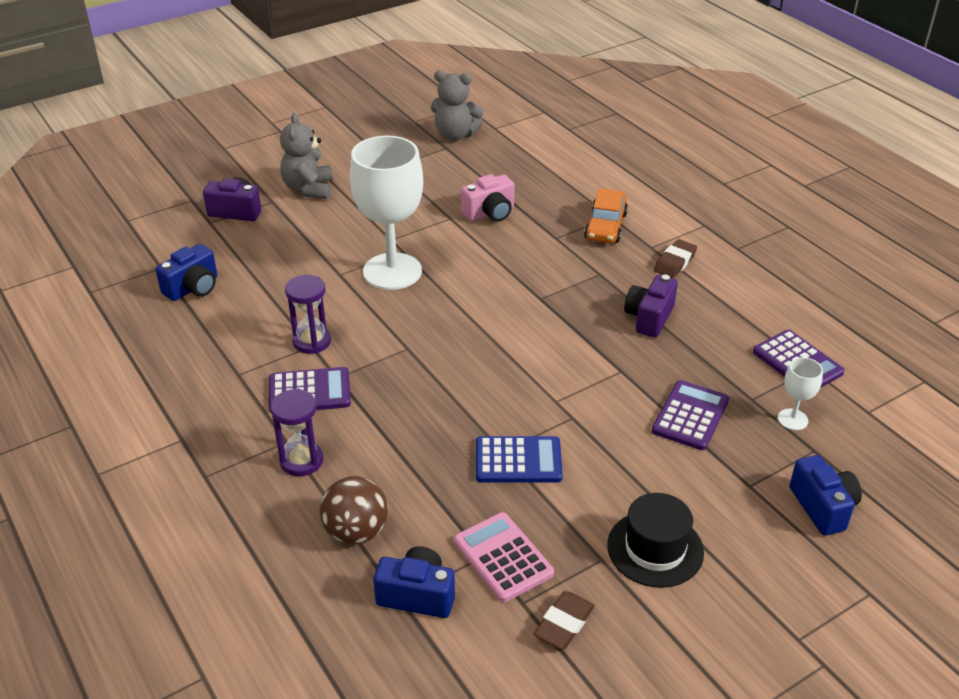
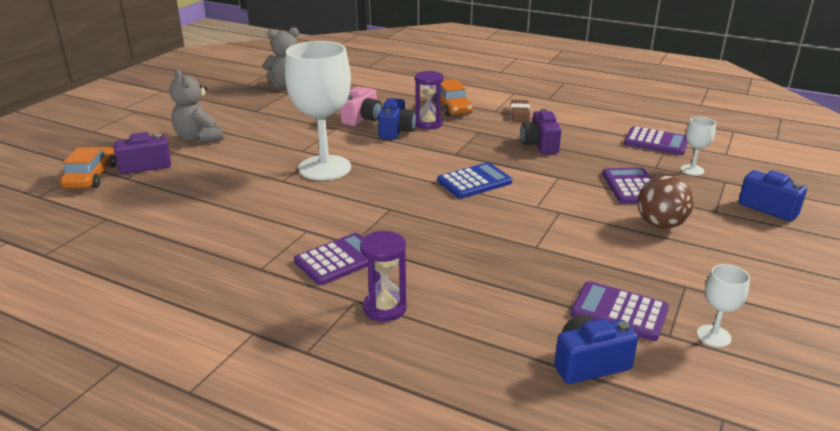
camera: 30 degrees left, 10 degrees down
(183, 210) = (91, 176): none -> orange car
(193, 288) = (154, 223): blue camera -> blue camera (396, 131)
(312, 341) = (305, 227): purple hourglass -> purple hourglass (428, 124)
(356, 532) = (488, 340): brown ball -> brown ball (660, 224)
(503, 557) = (619, 312): pink calculator -> purple calculator
(518, 460) = (554, 248): blue calculator -> blue calculator (474, 181)
(564, 624) = (713, 336): brown eraser -> white goblet
(655, 549) = (709, 266): black hat -> none

